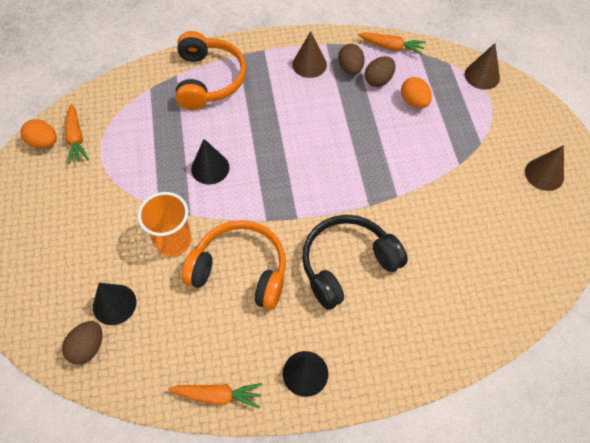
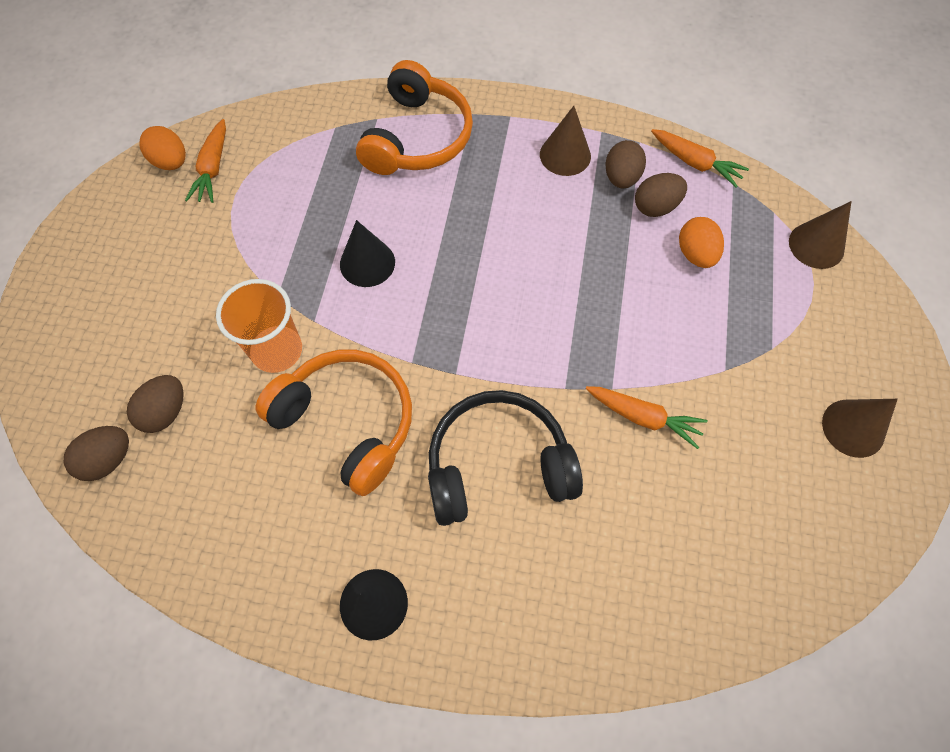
camera: 20 degrees right, 5 degrees up
(114, 304) = (166, 412): black cone -> brown egg
(218, 395) = (243, 590): orange carrot -> orange carrot (643, 417)

